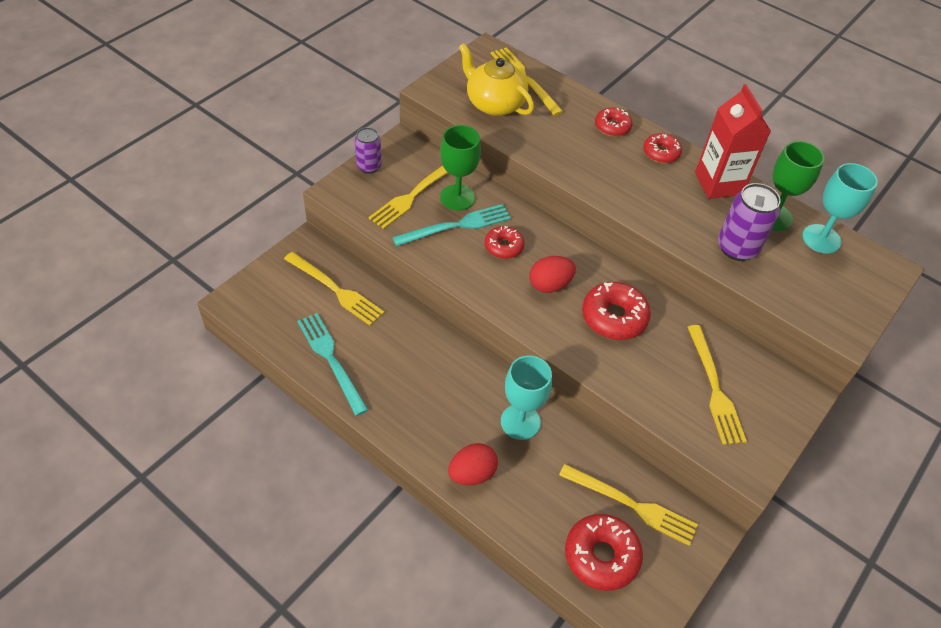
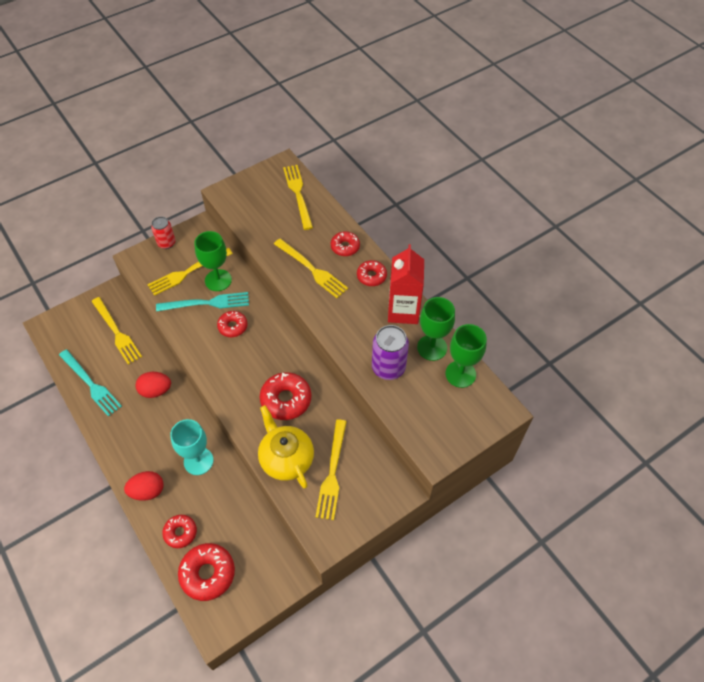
camera: 20 degrees right, 5 degrees up
(331, 359) = (91, 384): turquoise fork -> turquoise fork turned 150 degrees clockwise
(369, 166) = (166, 243): purple can -> red can
(494, 104) = (264, 212): yellow teapot -> yellow teapot (286, 458)
(541, 514) = (180, 533): none -> red donut
(549, 285) = (251, 364): red egg -> red egg (156, 390)
(632, 505) = (247, 543): yellow fork -> yellow fork (312, 269)
(821, 239) = (460, 374): turquoise goblet -> green goblet

